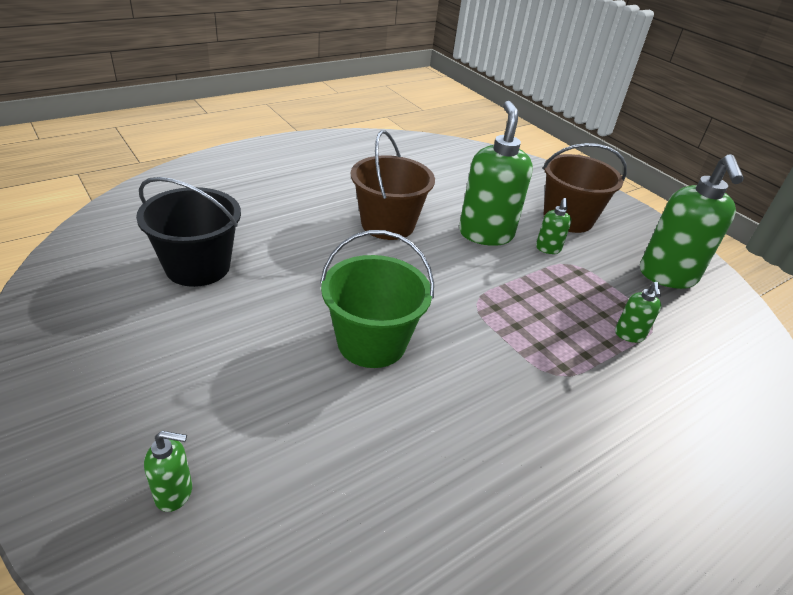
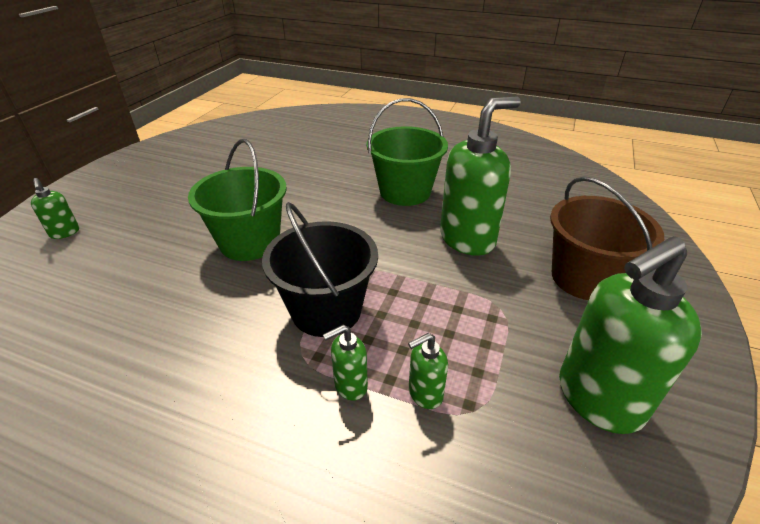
camera: 60 degrees right, 0 degrees up
(198, 267) = (261, 155): black bucket -> black bucket (326, 310)
(388, 224) = (405, 192): brown bucket -> green bucket
(548, 249) = (502, 283): green soap dispenser -> green soap dispenser (350, 385)

